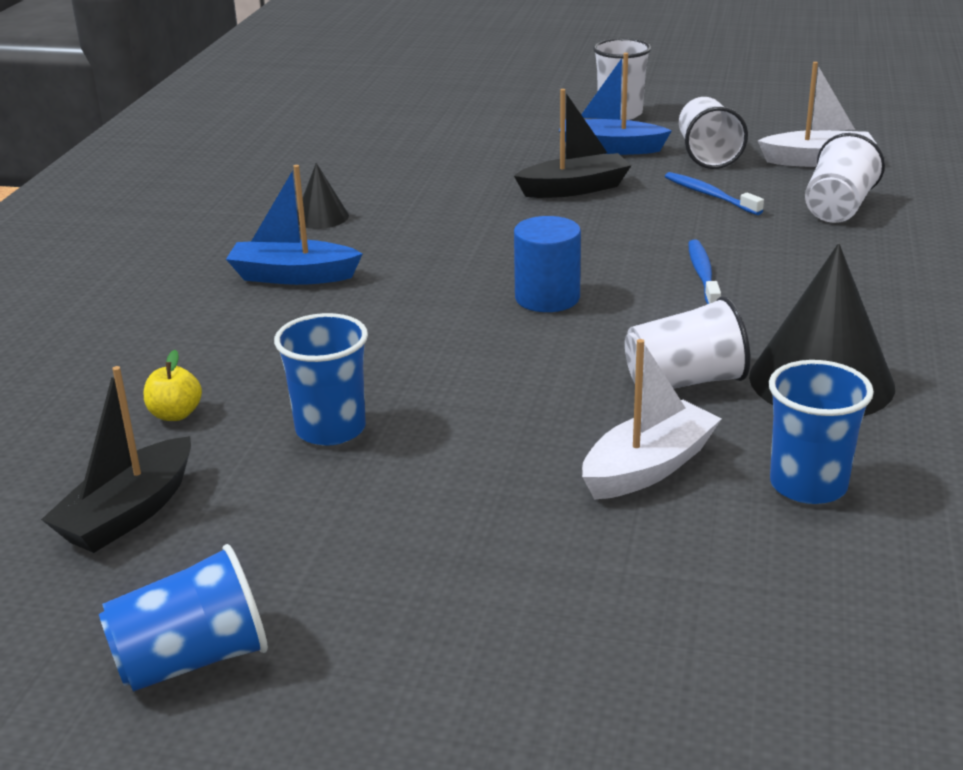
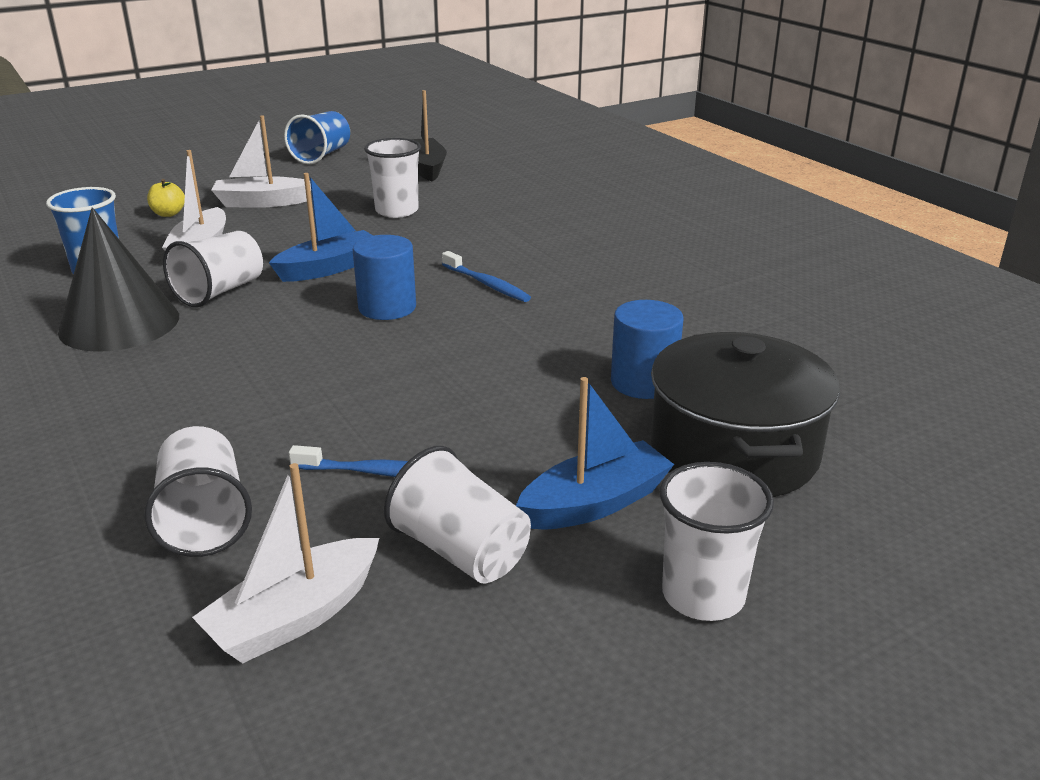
camera: 135 degrees right, 0 degrees up
(175, 414) = (484, 192): yellow apple -> yellow apple (168, 214)
(293, 276) = (586, 258): blue boat -> blue boat (329, 268)
(321, 217) = (675, 300): black cone -> none
(330, 429) = (397, 211): blue cup -> white cup
(467, 542) = (262, 202): none -> white boat
(469, 182) = (643, 382): none -> blue cylinder
(497, 141) = (734, 452): none -> black pot
(574, 189) = (531, 418): black boat -> none
(703, 275) = (285, 371): blue toothbrush -> blue toothbrush (487, 284)

